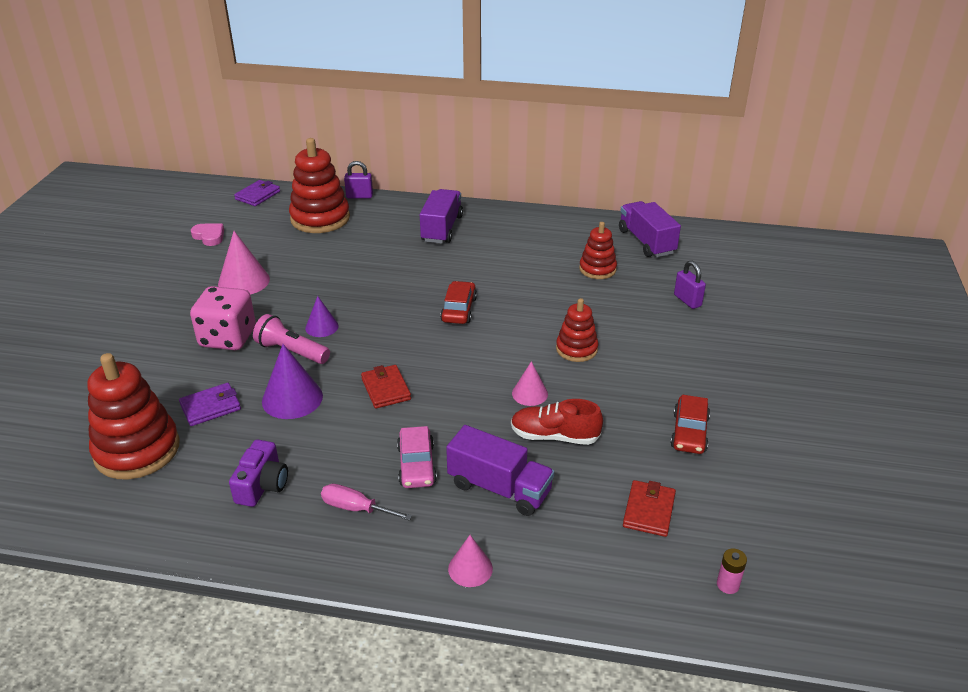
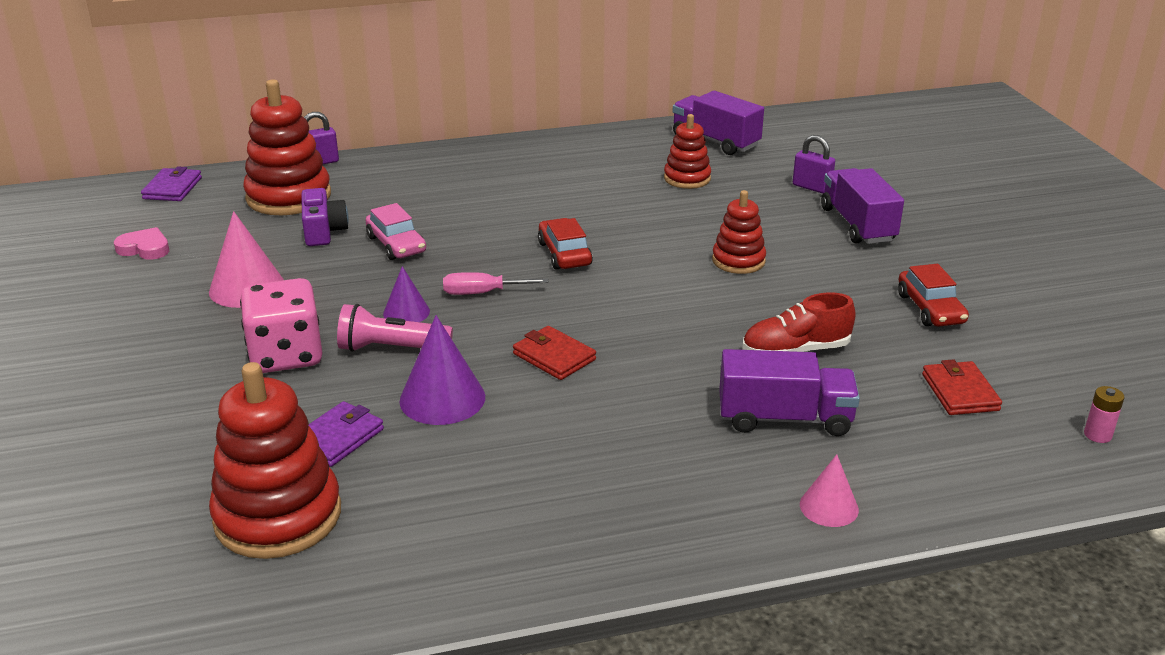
camera: 25 degrees left, 5 degrees down
(262, 485) = (494, 502): purple camera -> purple camera (323, 231)
(356, 508) = (638, 490): pink screwdriver -> pink screwdriver (482, 293)
(416, 465) = (667, 423): pink car -> pink car (396, 244)
(442, 229) = (462, 176): purple truck -> purple truck (857, 225)
(530, 393) = (728, 317): pink cone -> none

